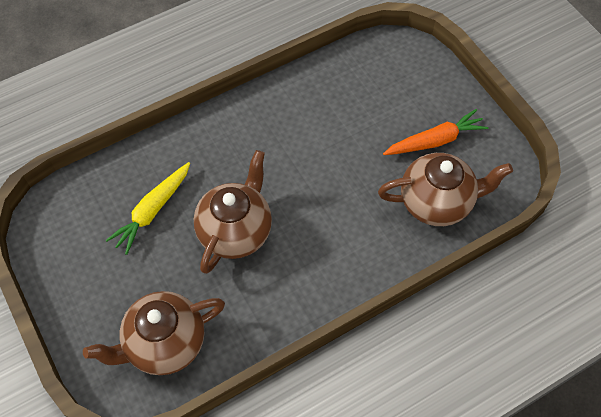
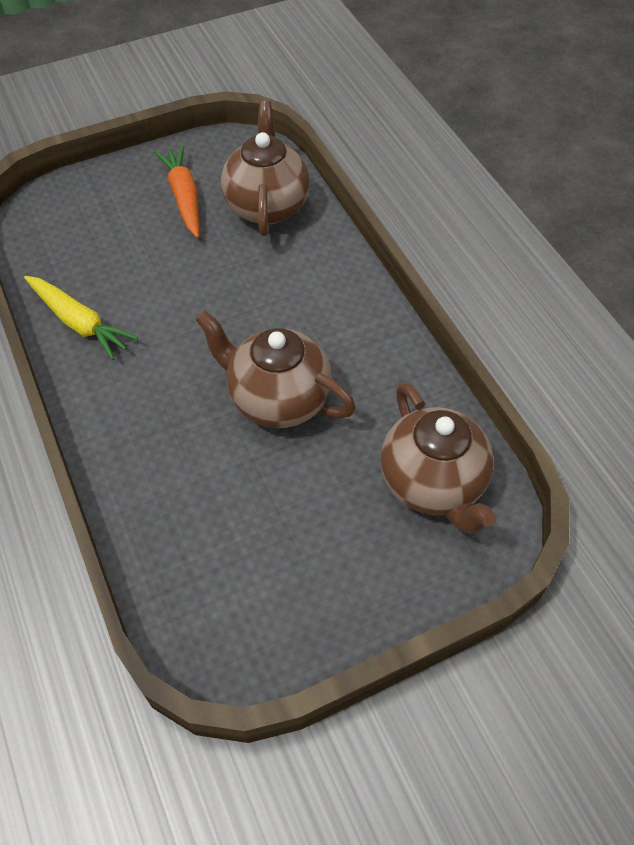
camera: 85 degrees left, 5 degrees down
(152, 211) = (231, 498): yellow carrot -> yellow carrot (79, 322)

